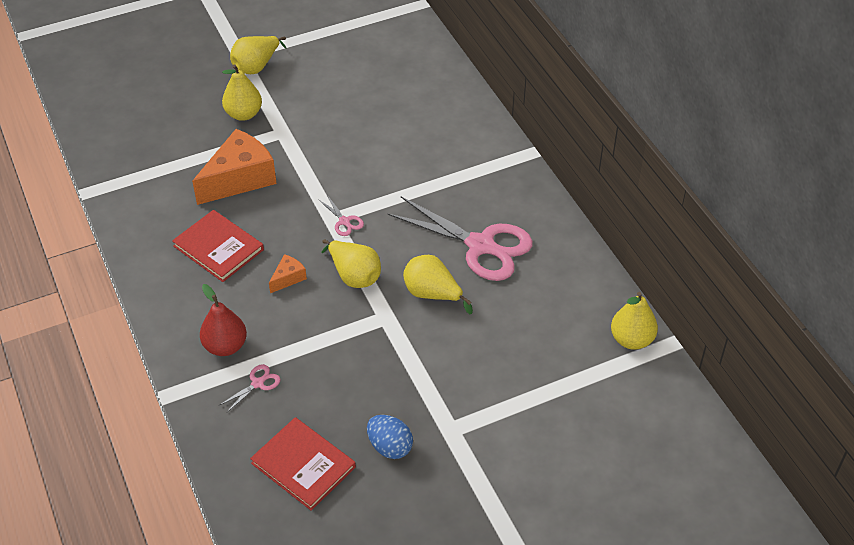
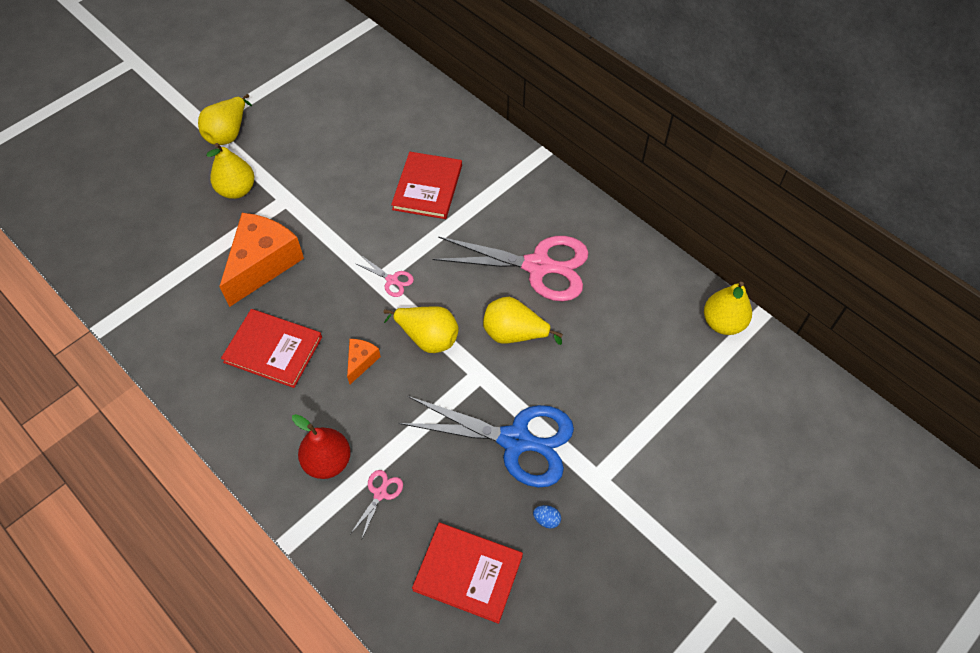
camera: 20 degrees left, 10 degrees up
(390, 447) = (546, 520): blue egg -> blue egg, size x0.52
(392, 378) = (515, 440): none -> blue scissors
(411, 154) = (427, 187): none -> red book

